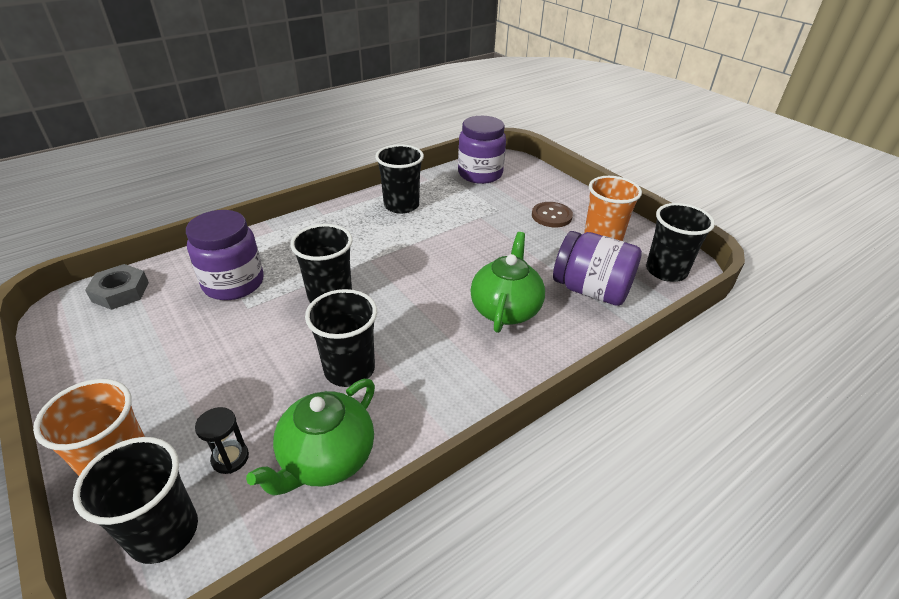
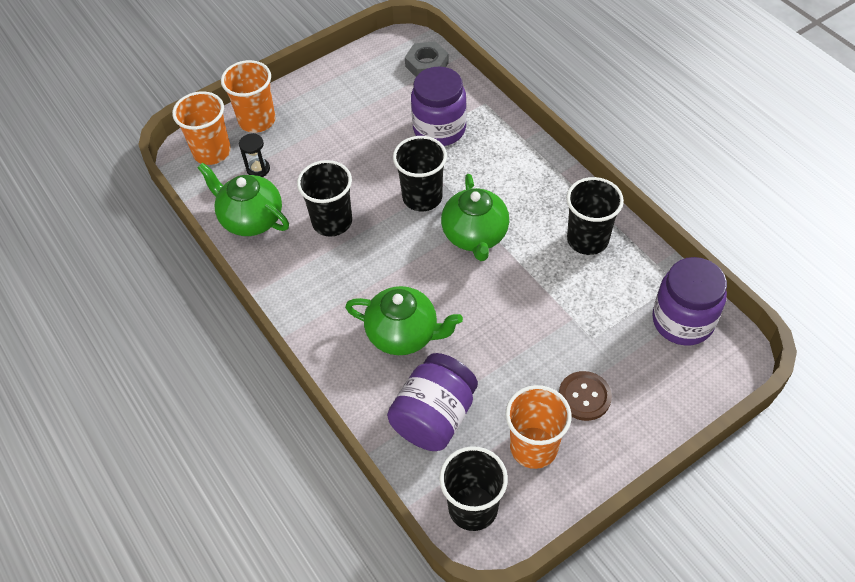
camera: 95 degrees right, 15 degrees up
(164, 532) = (212, 152): black cup -> orange cup
(388, 263) = (475, 236): none -> green teapot

